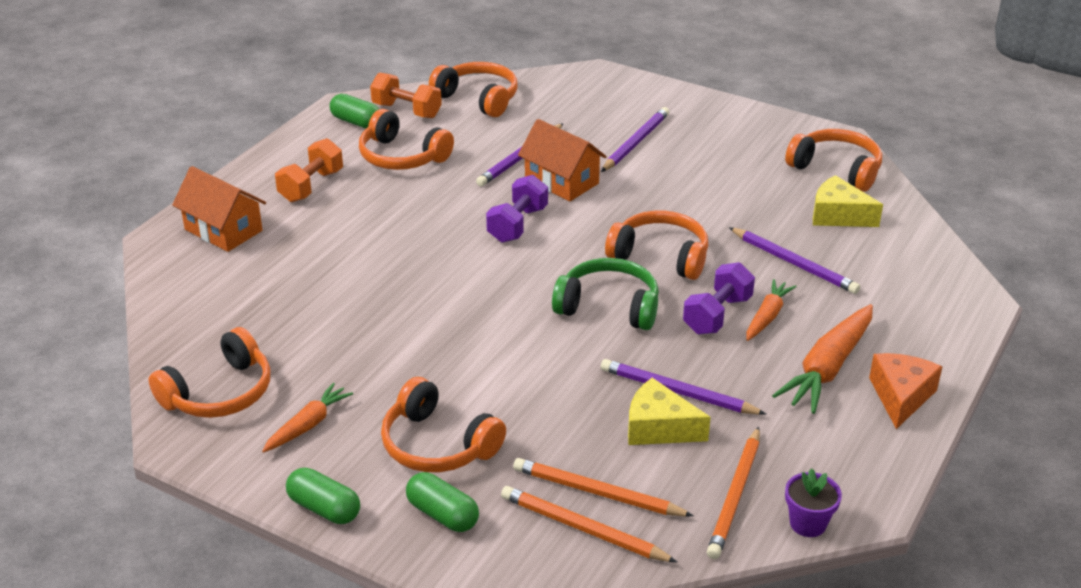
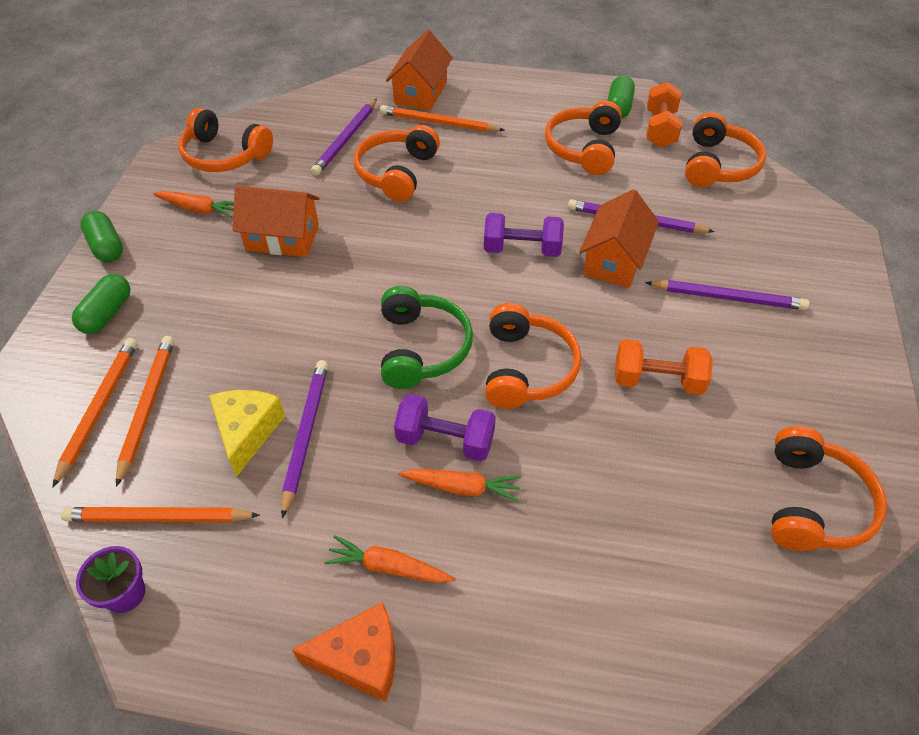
camera: 70 degrees right, 15 degrees up
(289, 229) = (439, 123): none -> orange pencil
(311, 186) = (506, 114): orange dumbbell -> orange dumbbell (657, 380)
(324, 508) = (106, 247): green capsule -> green capsule turned 45 degrees counterclockwise
(402, 368) = (282, 238): none -> orange house
(437, 445) = (191, 286): orange headphones -> orange headphones (397, 173)
(793, 263) = (577, 494): purple pencil -> purple pencil (346, 139)
(827, 368) = (388, 567): orange carrot -> orange carrot, size x0.59
(838, 215) = (707, 524): yellow cheese -> none

